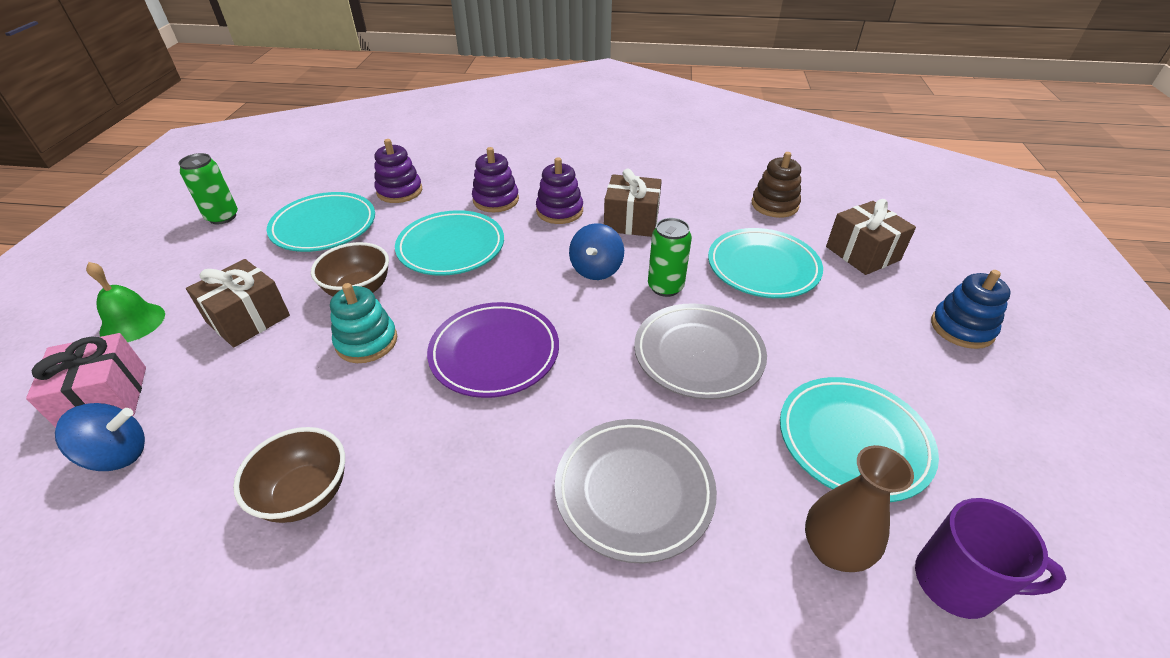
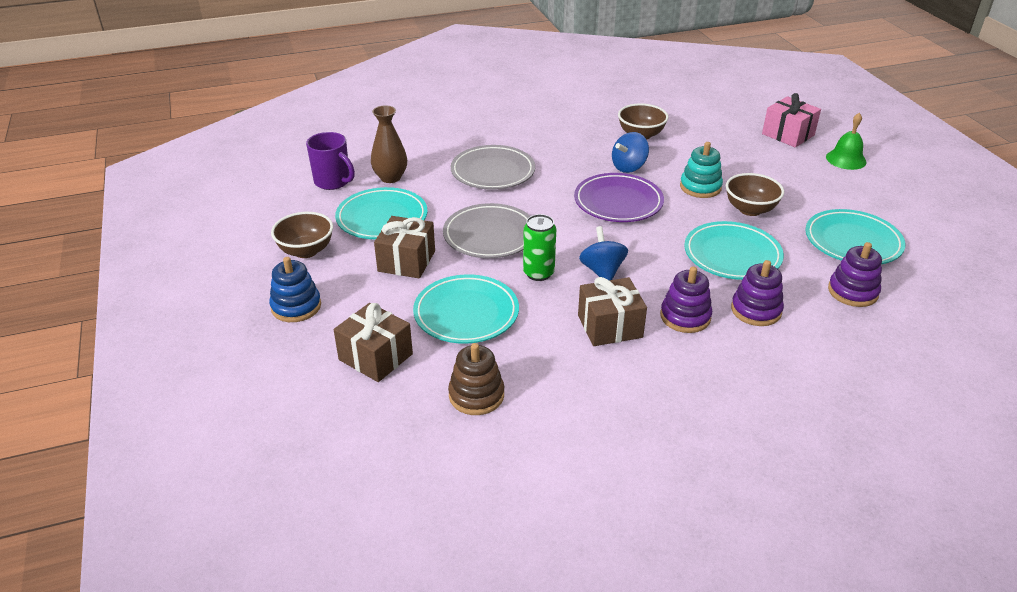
camera: 155 degrees right, 5 degrees down
(118, 455) = (741, 124): blue spinning top -> blue spinning top (629, 167)
(222, 217) = (939, 226): green can -> none
(248, 319) = (787, 178): brown gift -> brown gift (406, 261)
(957, 583) = (333, 182): purple mug -> purple mug turned 135 degrees counterclockwise
(971, 412) = (306, 251): none -> brown bowl

